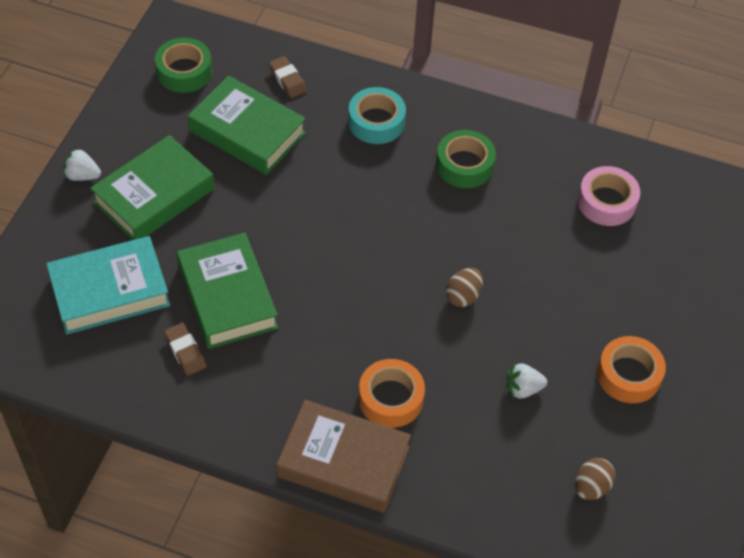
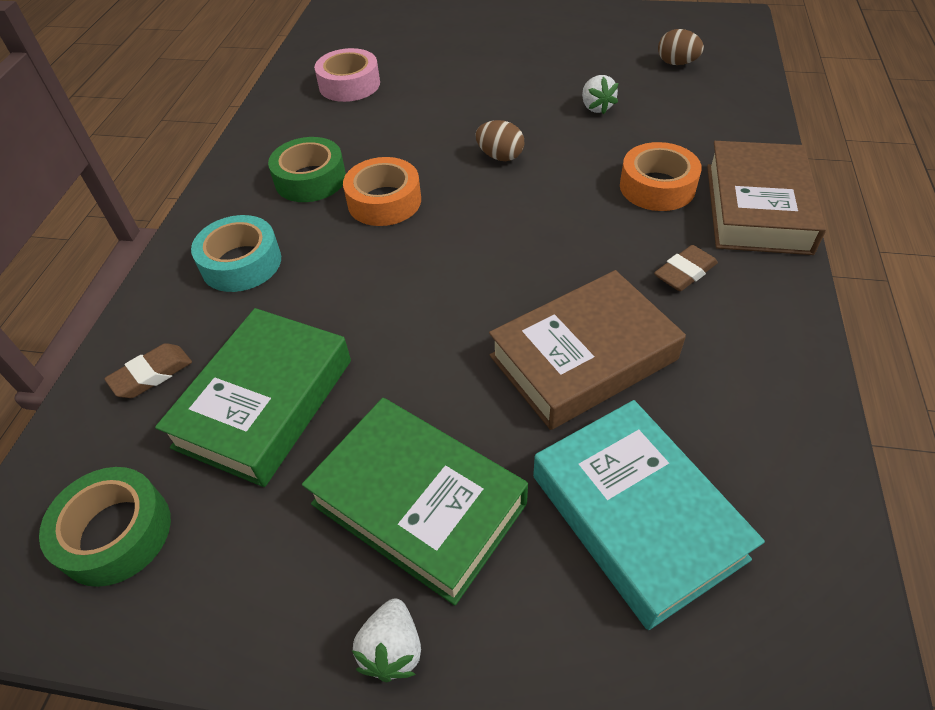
camera: 95 degrees left, 5 degrees down
(185, 351) = (695, 384): brown eraser -> brown eraser (685, 272)
(227, 296) = (583, 357): green book -> brown book
(628, 375) = (550, 56): orange tape -> orange tape (384, 201)

